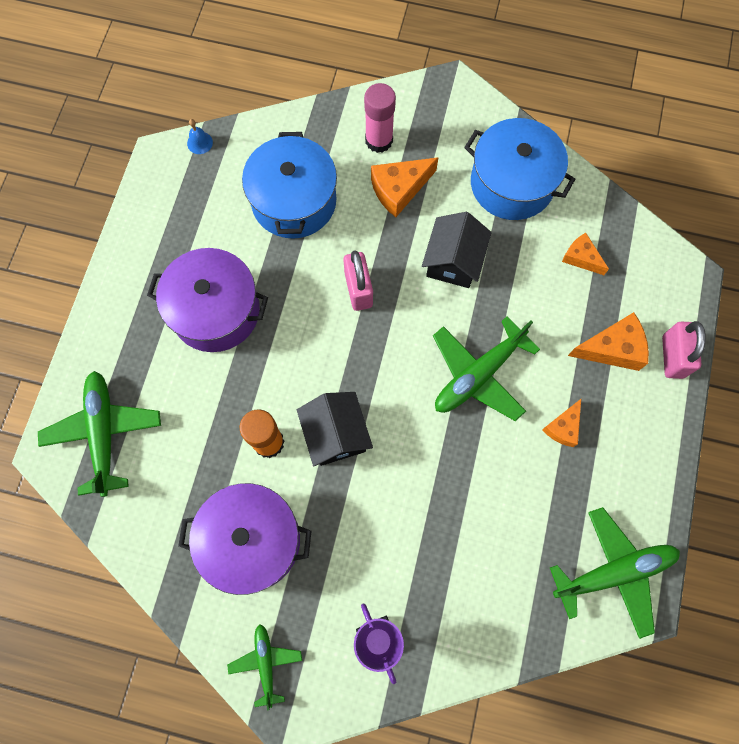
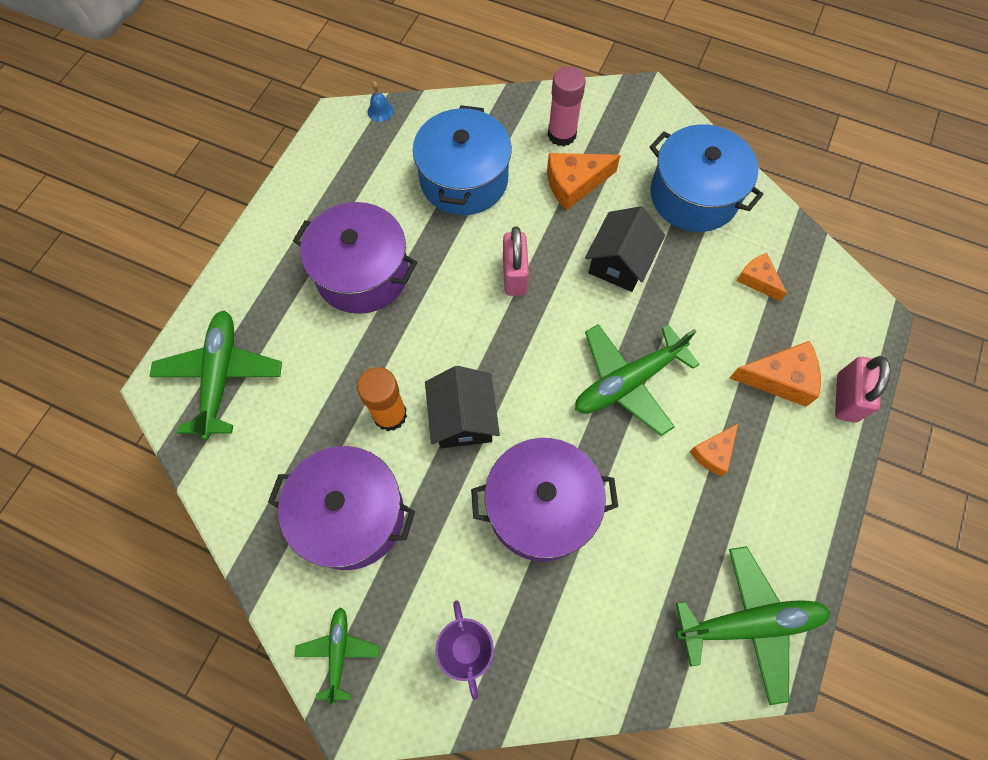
camera: 10 degrees right, 5 degrees down
(419, 503) = (541, 507): none -> purple pot

